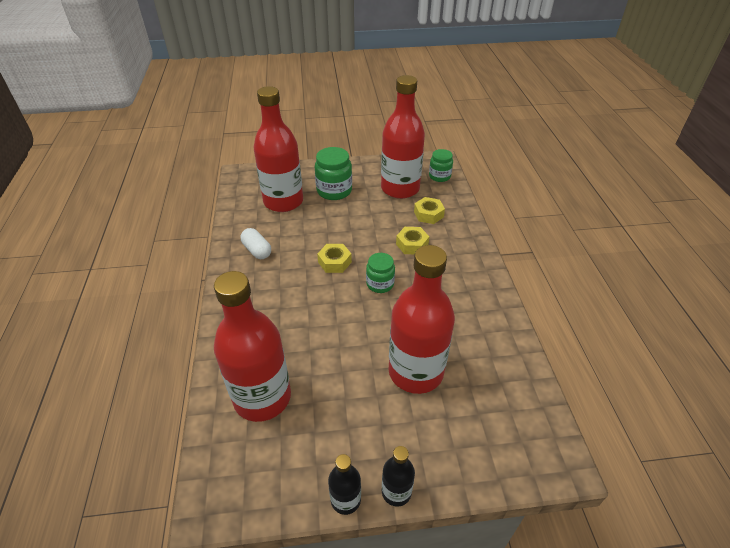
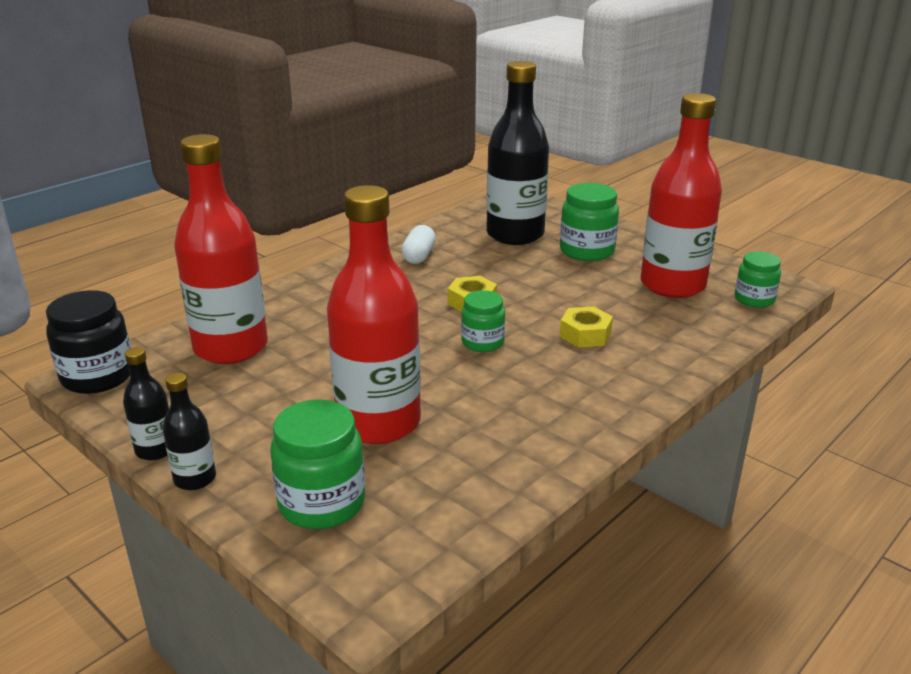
camera: 50 degrees right, 15 degrees down
(217, 495) = (98, 377): none -> black jar
(283, 201) = (515, 235): red bottle -> black bottle
(428, 214) = (662, 322): yellow nut -> none
(469, 439) = (322, 503): none -> green jar

